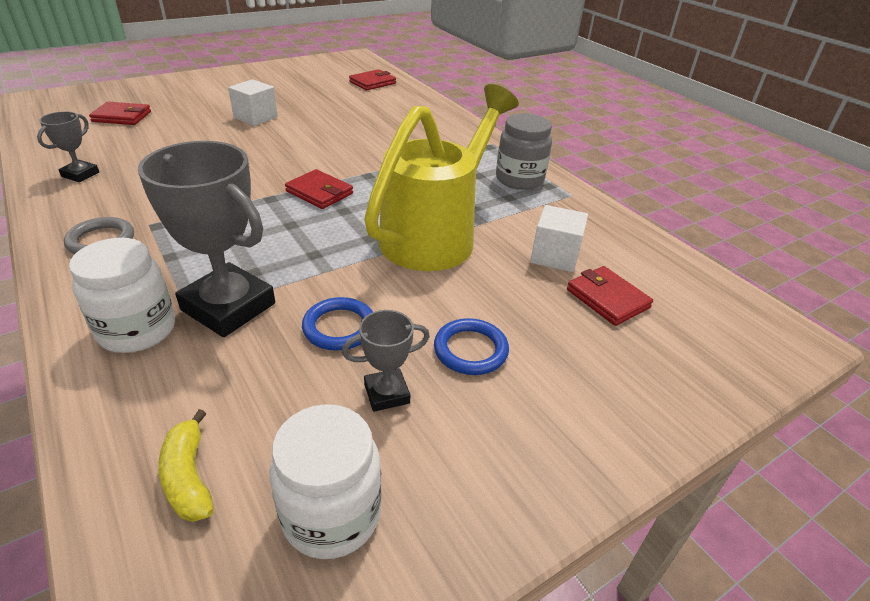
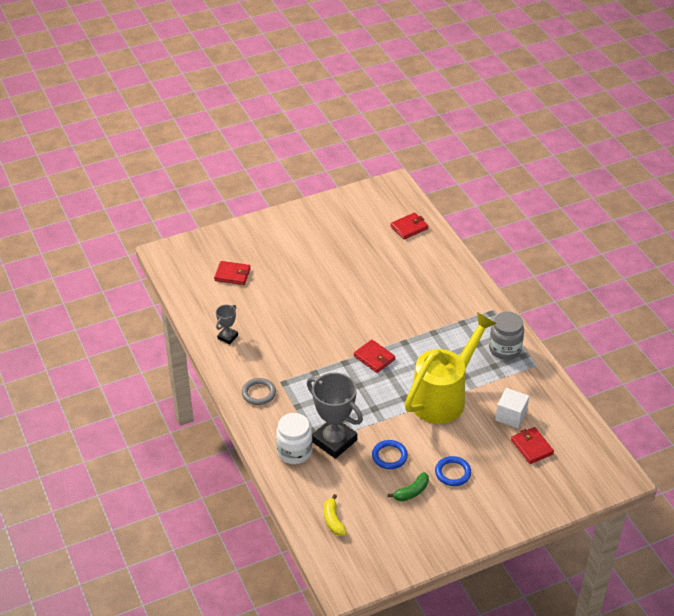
camera: 10 degrees right, 5 degrees up
(255, 117) = (324, 276): white cube -> none
(331, 515) = (389, 538): white jar -> none
(386, 393) = (411, 492): grey trophy -> green banana

